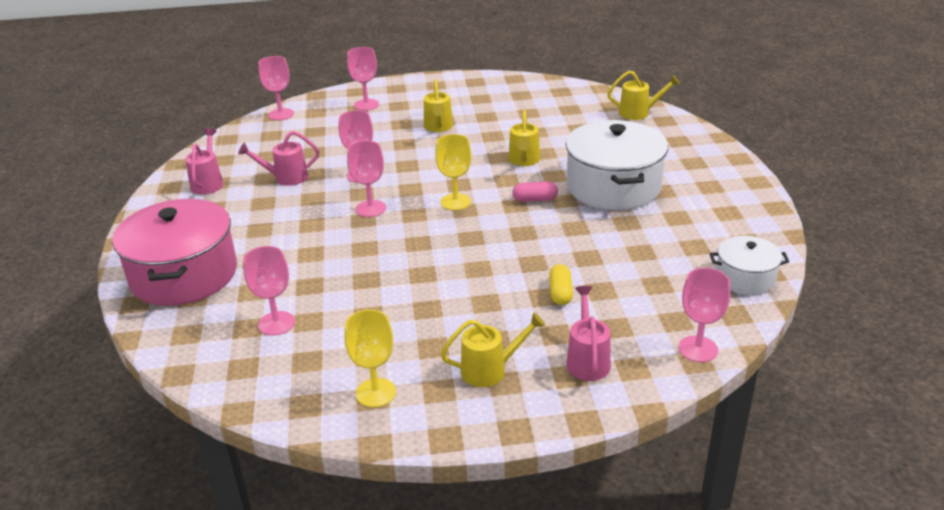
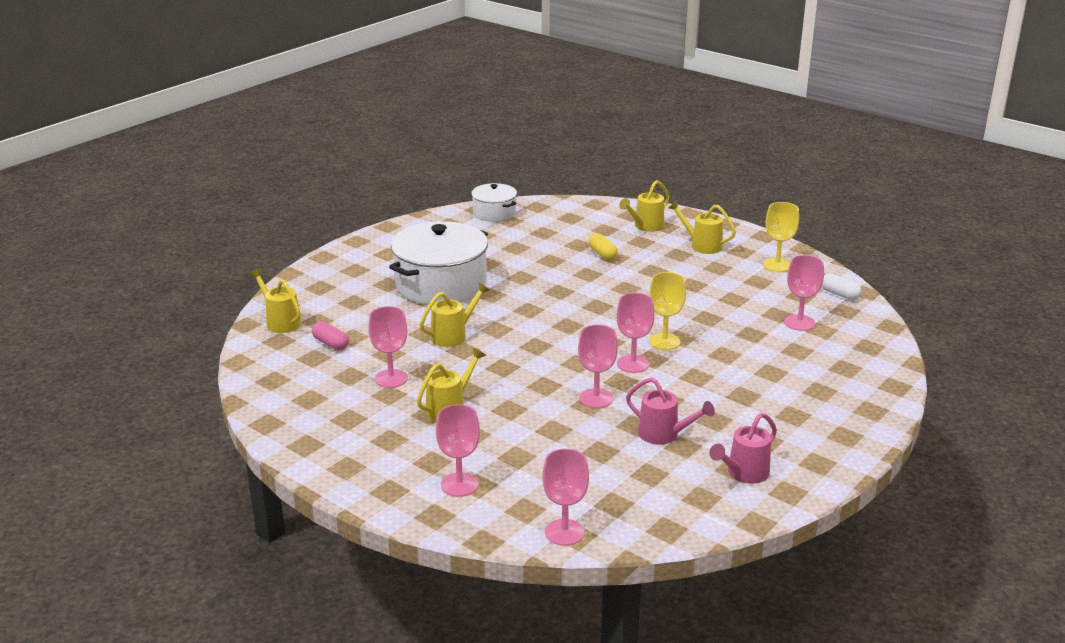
camera: 135 degrees left, 5 degrees down
(184, 275) = (840, 389): pink pot -> none
(266, 389) = (839, 294): none -> white capsule
(455, 202) = (563, 334): yellow goblet -> yellow goblet (664, 341)
(535, 199) = (508, 305): pink capsule -> pink capsule (331, 344)
(560, 293) = (602, 254): yellow capsule -> yellow capsule turned 75 degrees counterclockwise
(587, 360) = (645, 226): pink watering can -> yellow watering can
(698, 349) = (585, 206): pink goblet -> pink goblet (391, 378)

